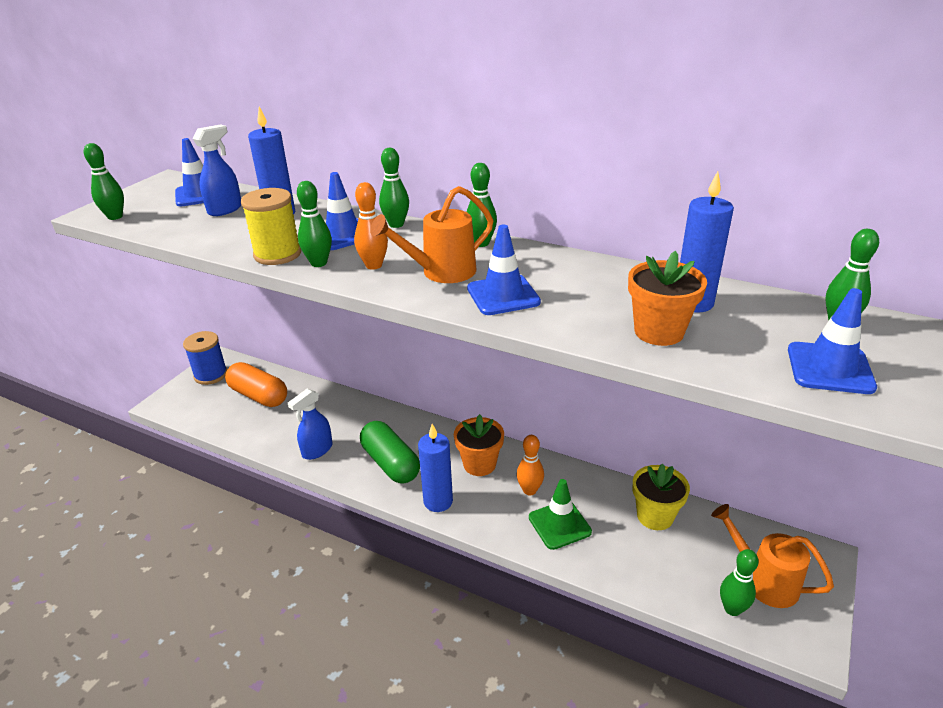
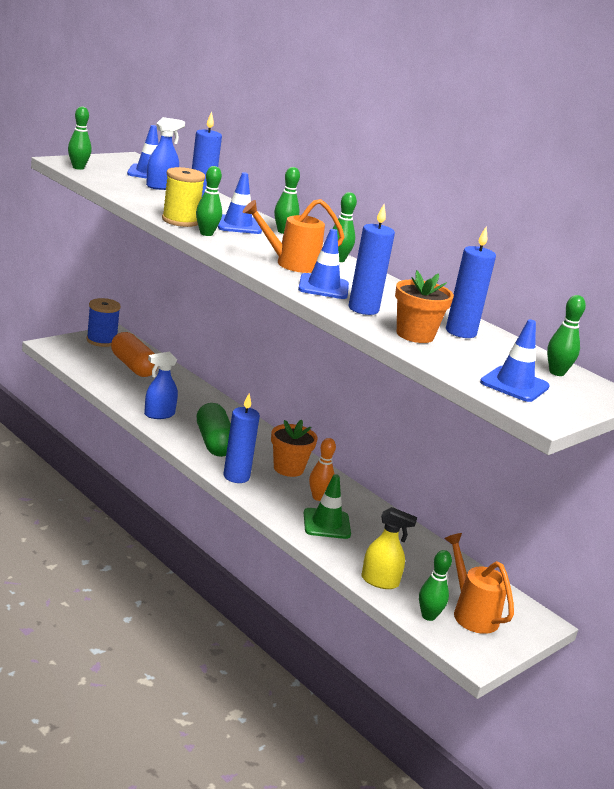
camera: 15 degrees right, 10 degrees down
(374, 265) = (245, 246): orange bowling pin -> none
(572, 313) = (363, 309): none -> blue candle
(655, 516) = (413, 548): yellow flower pot -> none
(658, 582) = (380, 581): none -> yellow spray bottle

